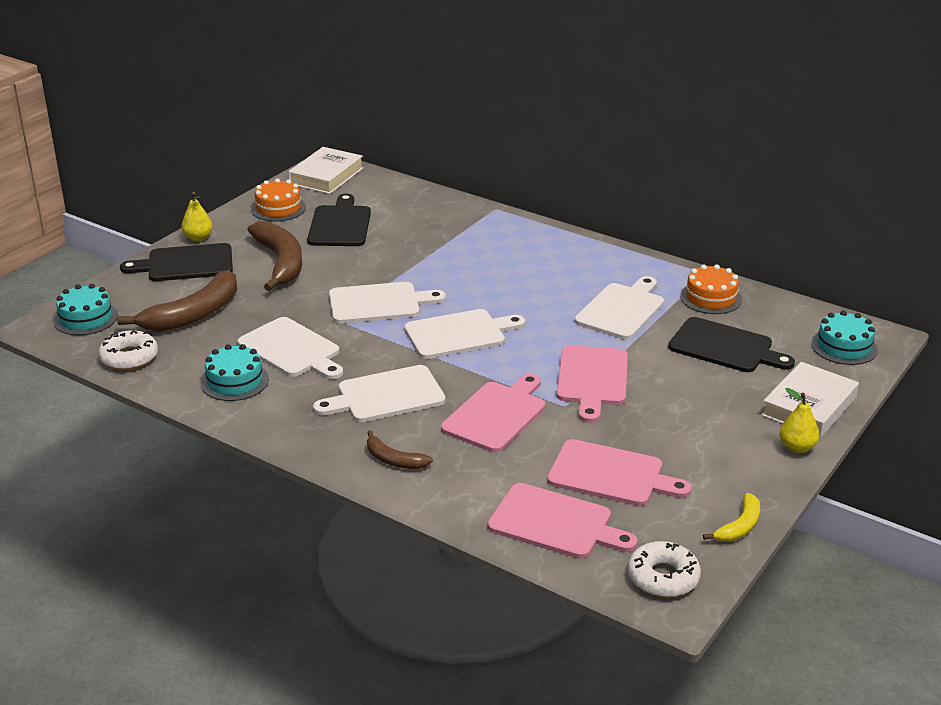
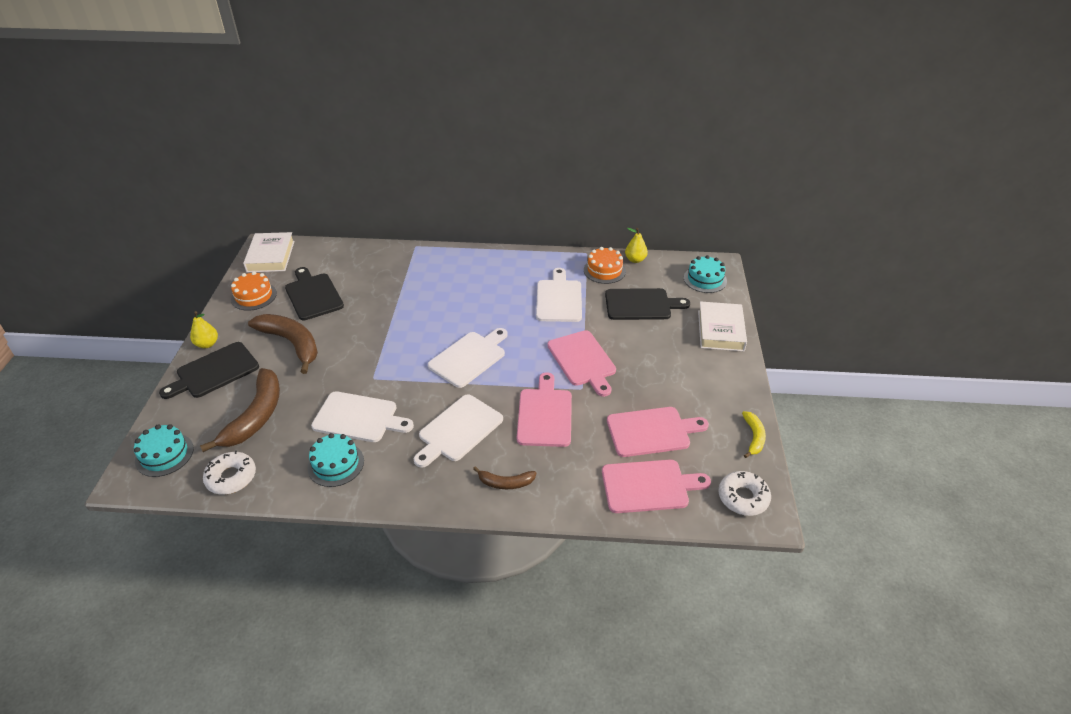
camera: 30 degrees left, 10 degrees up
(379, 303) = (393, 353): white cutting board -> none
(797, 447) = (737, 363): yellow pear -> yellow pear (635, 260)

